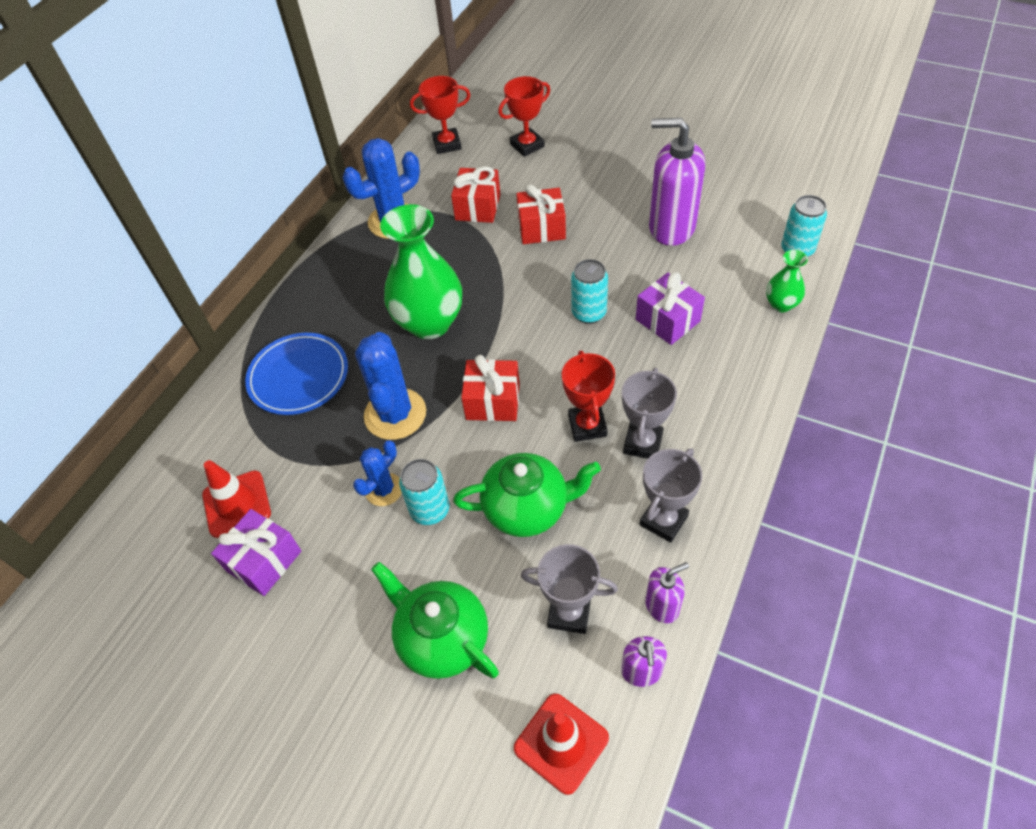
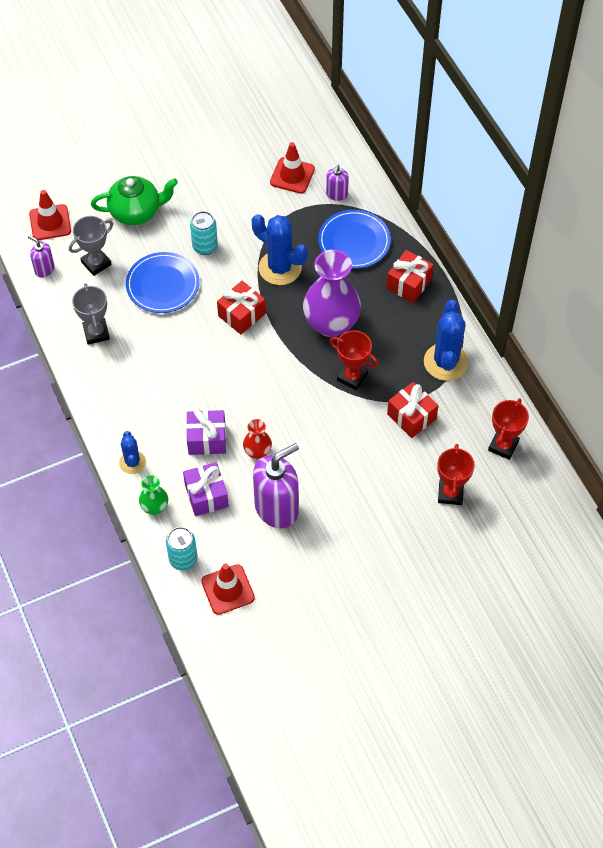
camera: 125 degrees right, 5 degrees up
(264, 561) = (246, 170): purple gift -> purple gift (206, 495)
(384, 489) = (237, 236): blue cactus -> blue cactus (132, 462)
(429, 323) = (331, 323): green vase -> purple vase
(527, 508) = (163, 285): green teapot -> blue plate
(541, 228) = (353, 436): red gift -> red gift (409, 284)
(587, 425) = (181, 344): red trophy -> red trophy (352, 377)
(589, 313) = (254, 405): turquoise can -> none
(634, 277) = (257, 451): none -> red vase
(643, 443) = (144, 359): grey trophy -> none
(662, 606) = (60, 299): purple soap dispenser -> purple soap dispenser (337, 194)
(780, 206) = (228, 589): none -> red traffic cone

